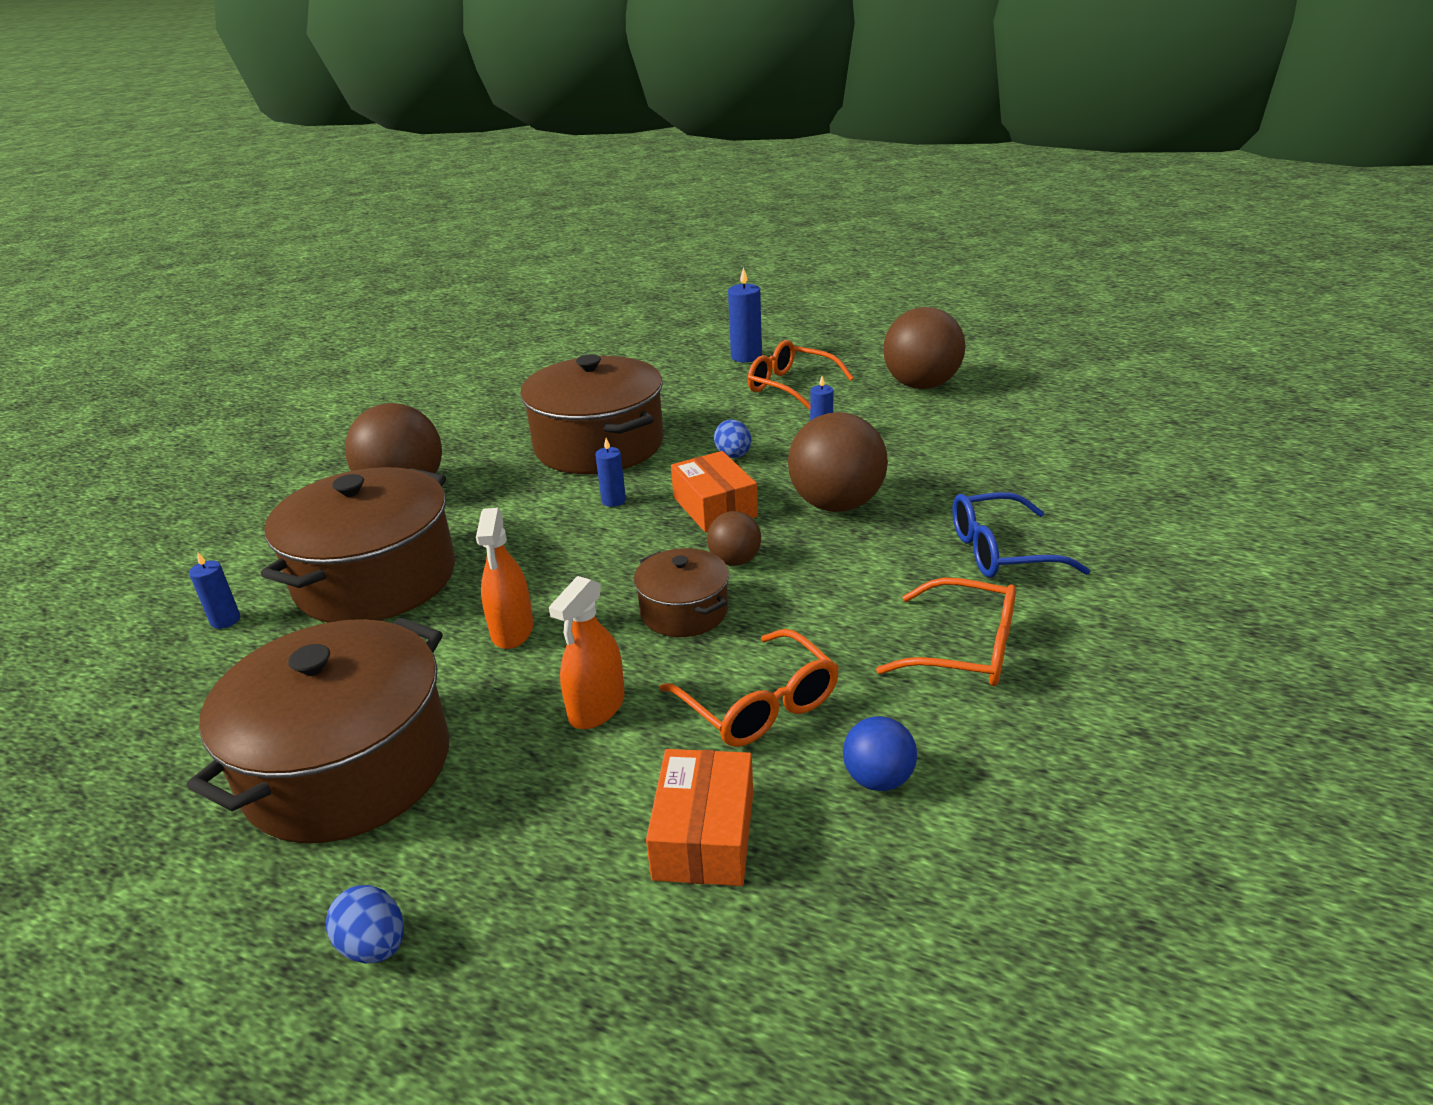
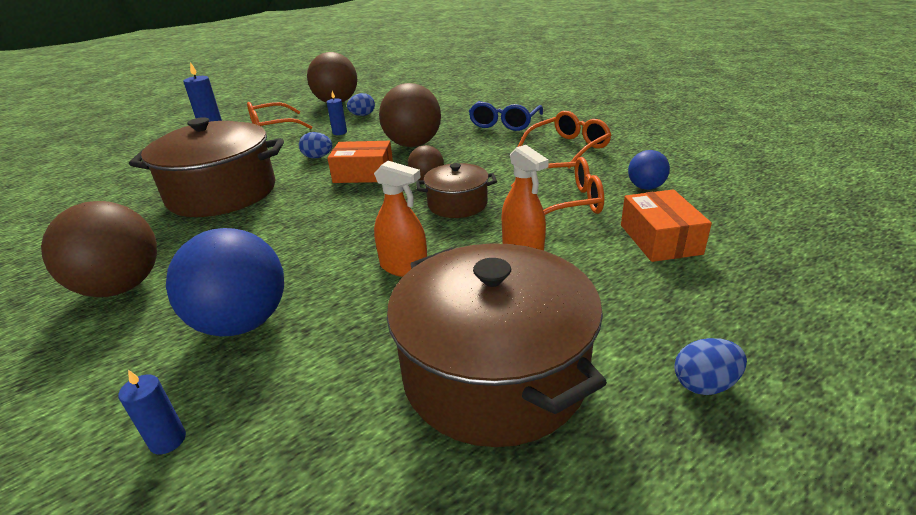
camera: 60 degrees left, 0 degrees up
(376, 579) = (242, 323): brown pot -> blue ball
(613, 501) = (302, 202): blue candle -> none
(704, 835) = (660, 239): orange box -> orange box turned 45 degrees clockwise
(897, 424) = (362, 115): none -> blue egg

